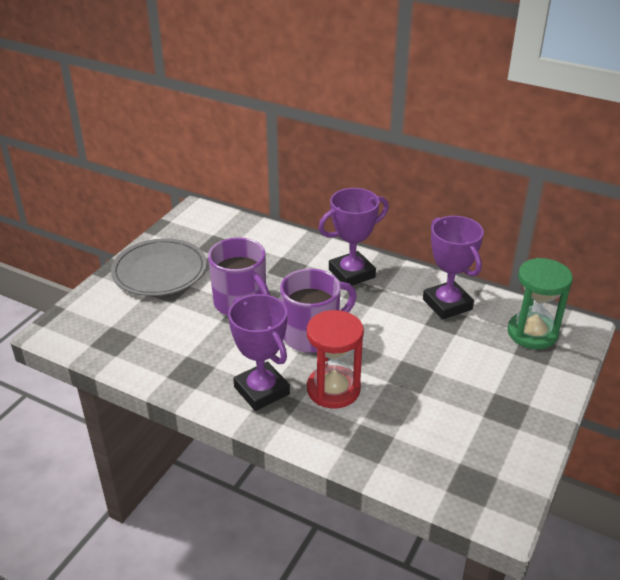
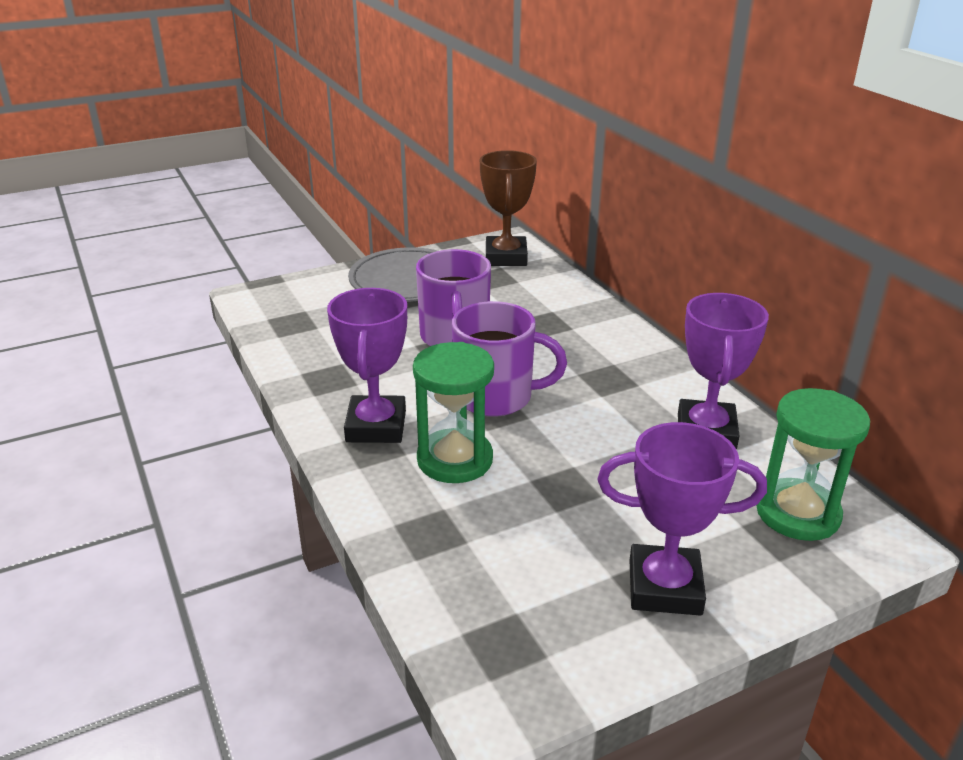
camera: 35 degrees right, 5 degrees down
(208, 225) = (506, 257): none -> brown trophy
(333, 389) = (455, 460): red hourglass -> green hourglass
(351, 273) = (616, 355): purple trophy -> purple trophy (664, 587)

